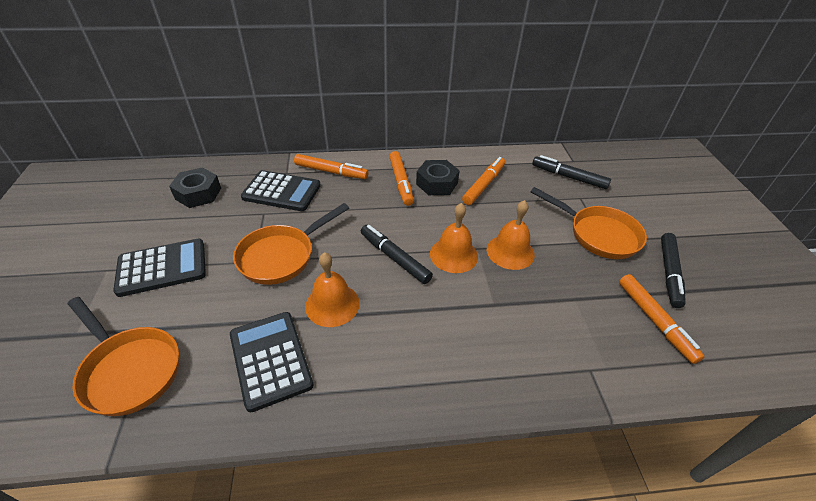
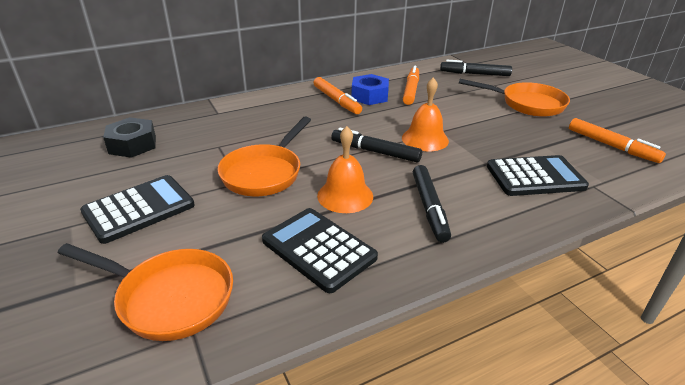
camera: 20 degrees left, 10 degrees down
(281, 192) = (224, 127): black calculator -> black calculator (535, 177)
(331, 172) = (263, 105): orange marker -> none
(437, 183) = (369, 96): black nut -> blue nut
(510, 252) = (469, 128): orange bell -> none
(669, 273) = (596, 116): black marker -> black marker (429, 208)

